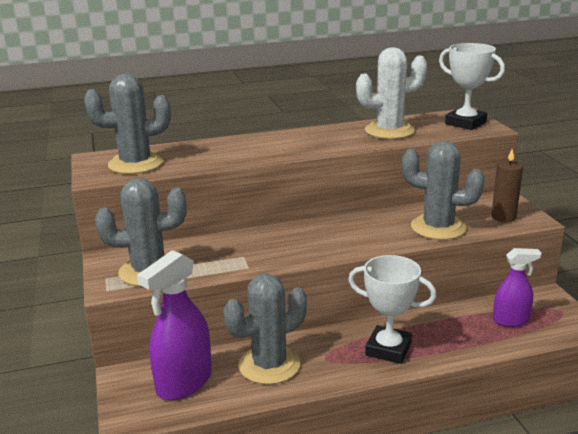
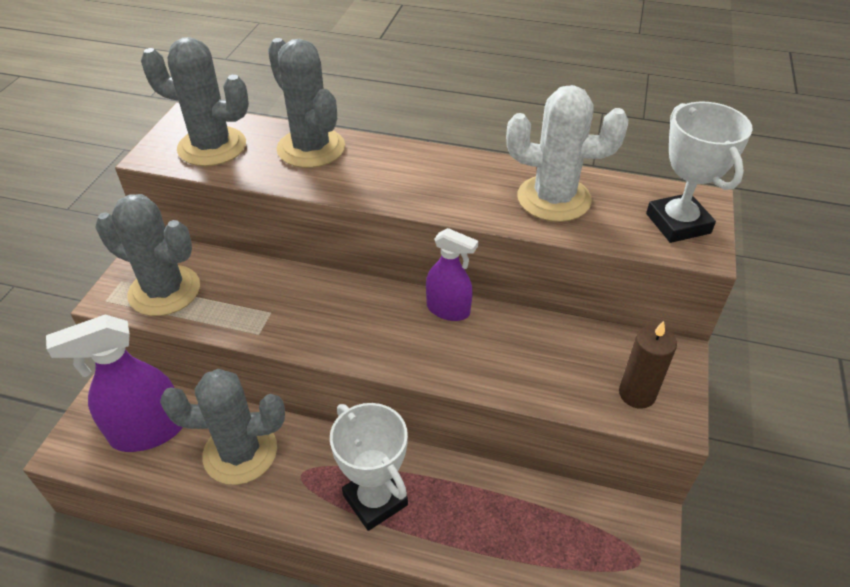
camera: 30 degrees right, 20 degrees up
(438, 227) = (530, 372): grey cactus -> grey cactus (311, 148)
(511, 320) = (557, 537): purple spray bottle -> purple spray bottle (448, 310)

